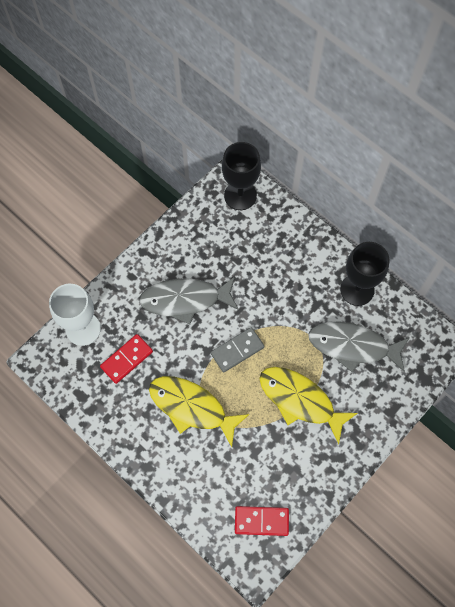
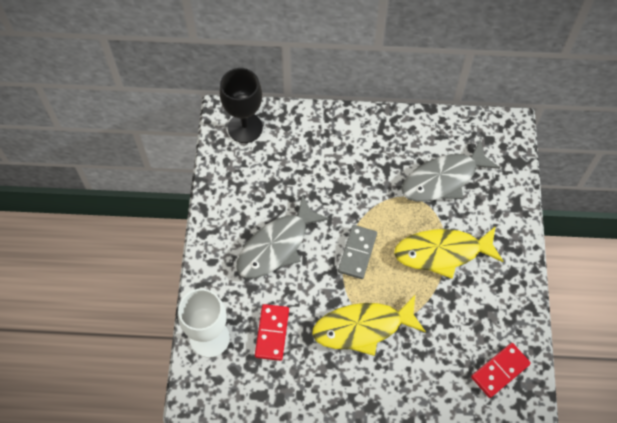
camera: 40 degrees left, 5 degrees down
(357, 289) = (406, 133): black goblet -> none

